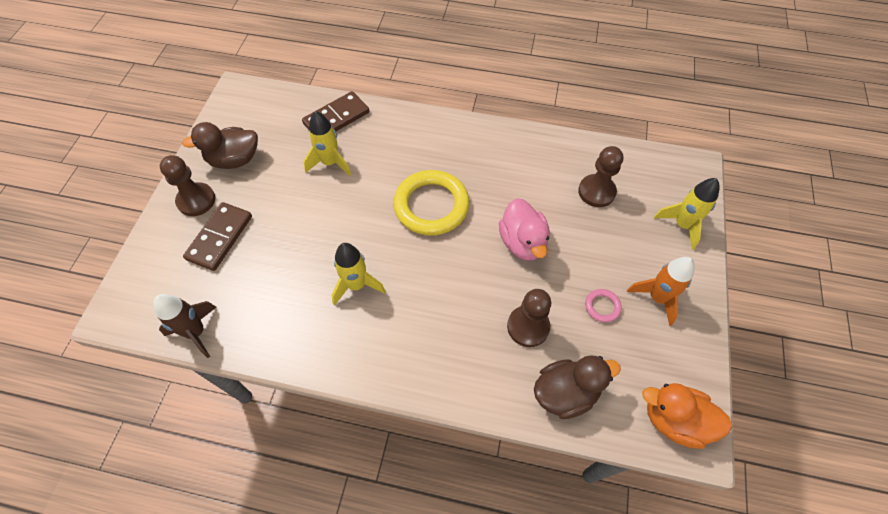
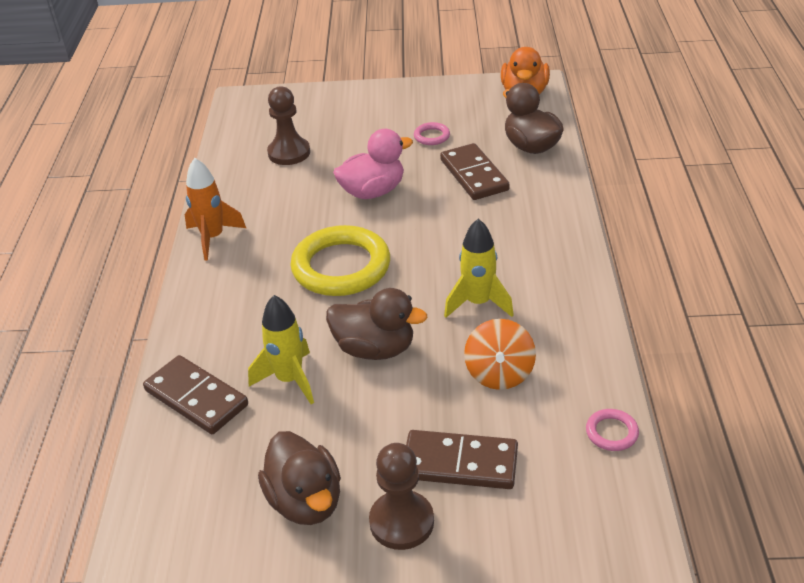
camera: 100 degrees left, 20 degrees down
(196, 332) = (611, 432): brown rocket -> pink ring
(281, 279) = (499, 373): none -> orange spinning top
(337, 212) = (375, 349): none -> brown duck
(528, 327) = (474, 175): brown pawn -> brown domino
(657, 298) = (409, 109): orange rocket -> orange rocket (213, 238)
(682, 225) = (319, 102): yellow rocket -> none

